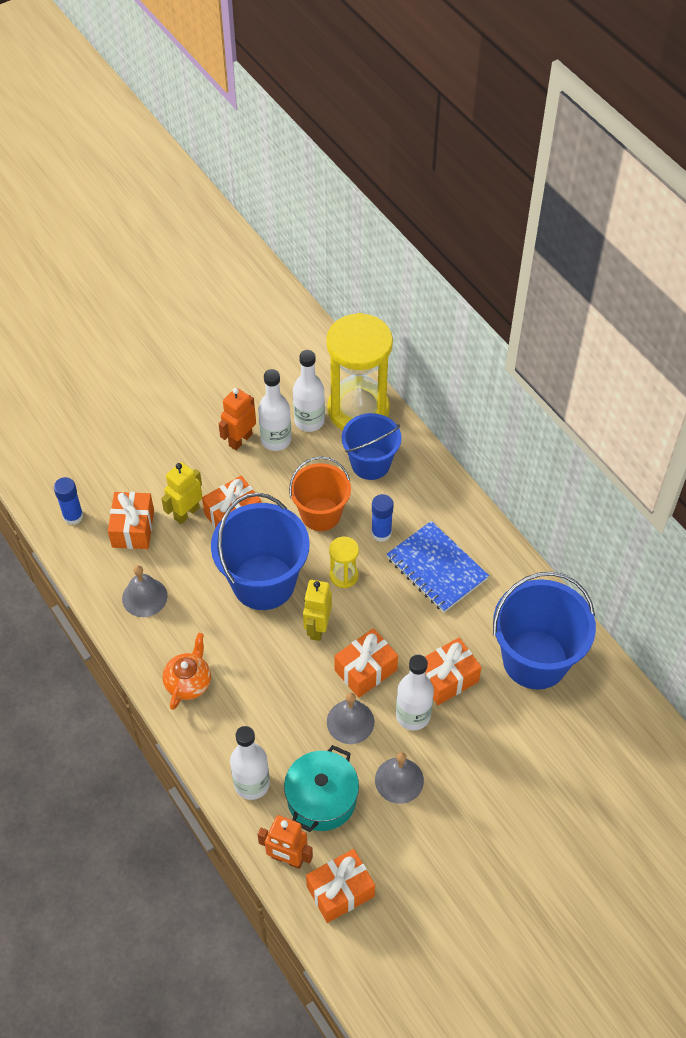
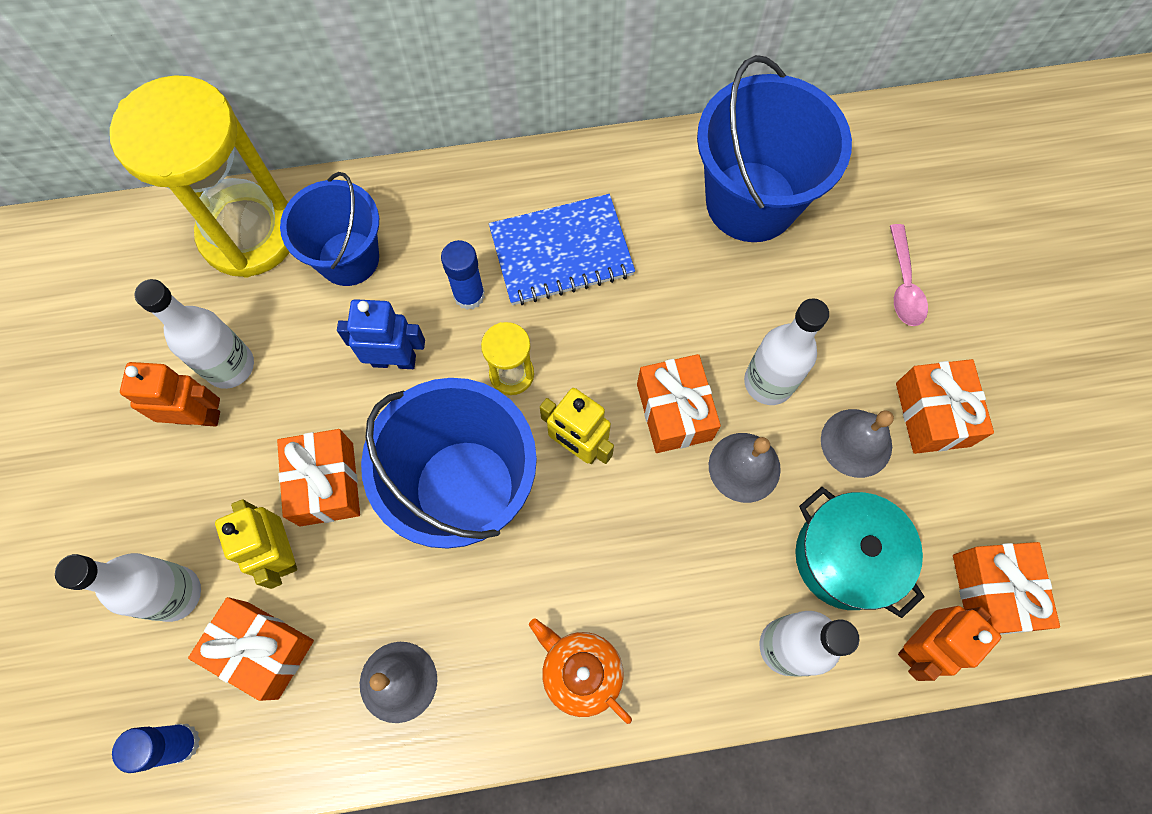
camera: 65 degrees left, 15 degrees up
(240, 440) = (198, 417): orange robot -> orange robot turned 120 degrees clockwise
(309, 421) = (226, 306): white bottle -> white bottle (175, 593)
(320, 514) = (394, 360): orange bucket -> blue robot
(447, 678) = (732, 315): orange gift -> orange gift (932, 414)
(527, 772) = (904, 285): none -> pink spoon

